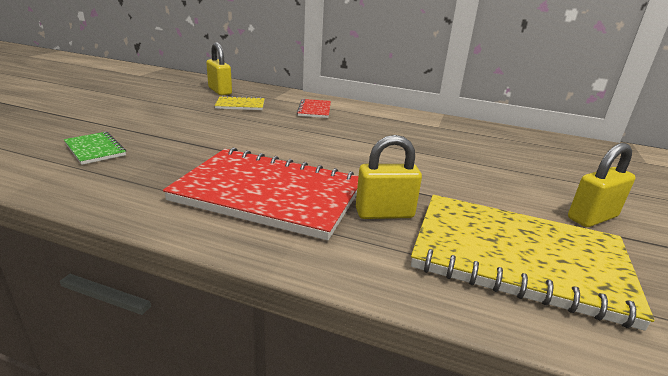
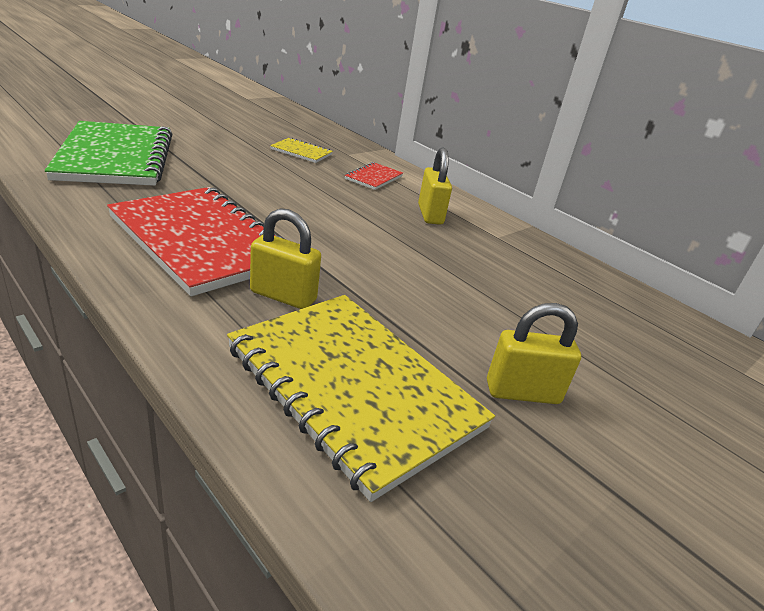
camera: 25 degrees right, 5 degrees up
(95, 149) = (115, 157): green notebook -> green notebook, size x2.30
(220, 91) = (302, 133): yellow padlock -> yellow padlock (430, 215)

